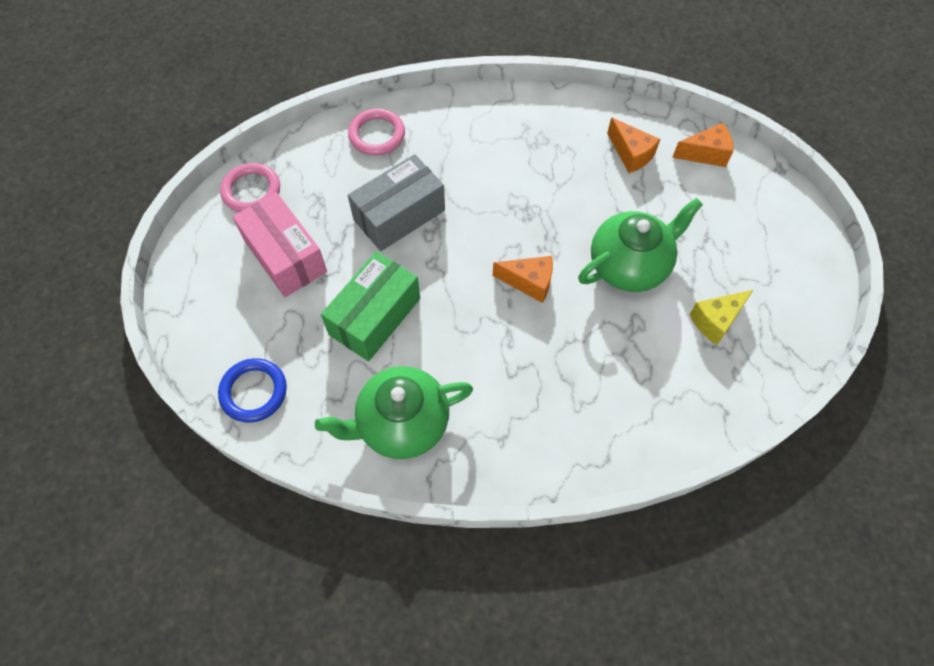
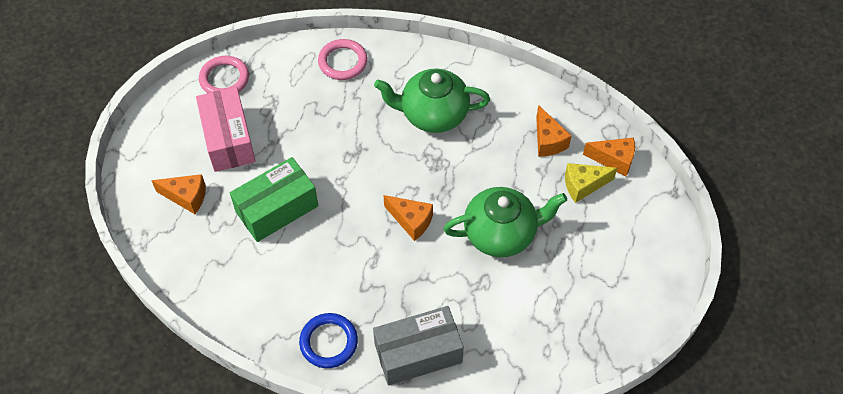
camera: 20 degrees right, 5 degrees down
(254, 392) = (162, 237): blue ring -> blue ring (328, 342)
(264, 336) = (186, 197): none -> orange cheese
(399, 215) = (331, 133): grey box -> grey box (418, 353)
(401, 423) = (261, 298): green teapot -> green teapot (433, 114)
(716, 321) = (551, 302): yellow cheese -> yellow cheese (583, 186)

